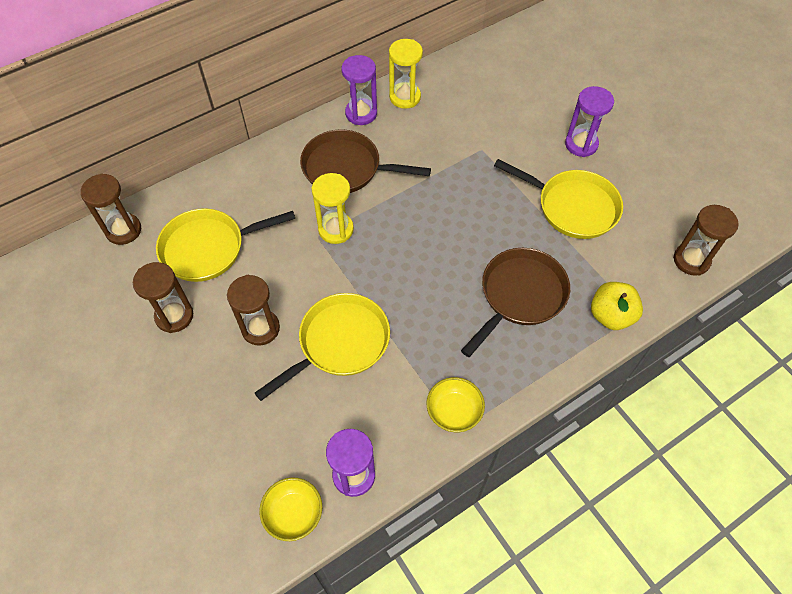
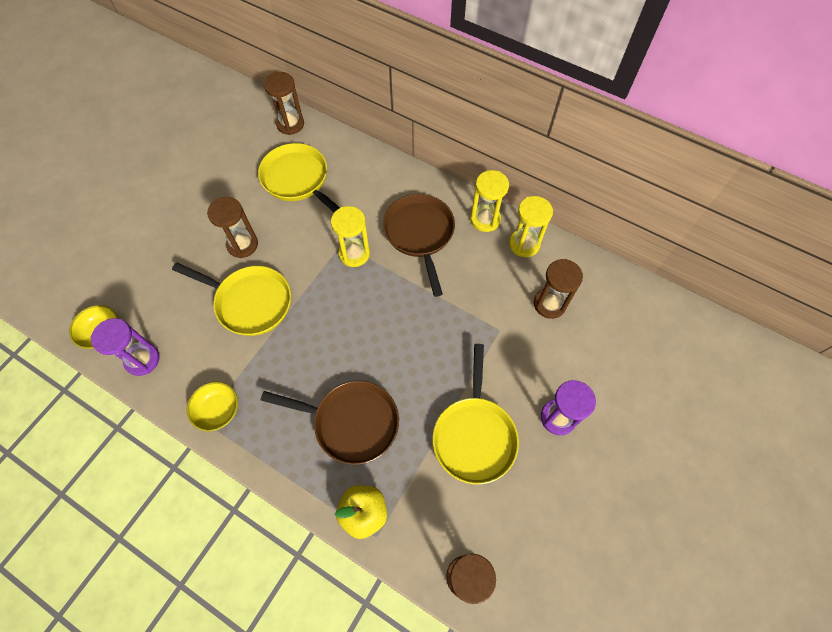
camera: 65 degrees right, 5 degrees up
(174, 316) = (232, 188): brown hourglass -> brown hourglass (549, 304)
(361, 113) = (485, 219): purple hourglass -> yellow hourglass

